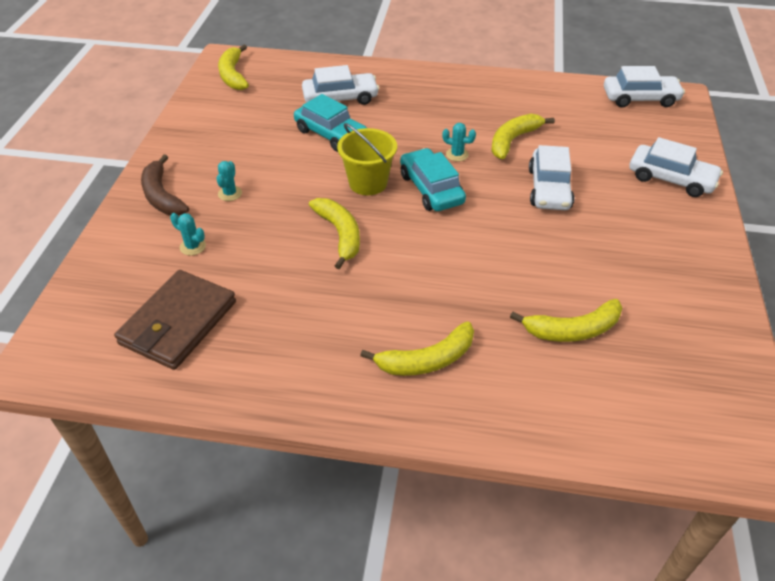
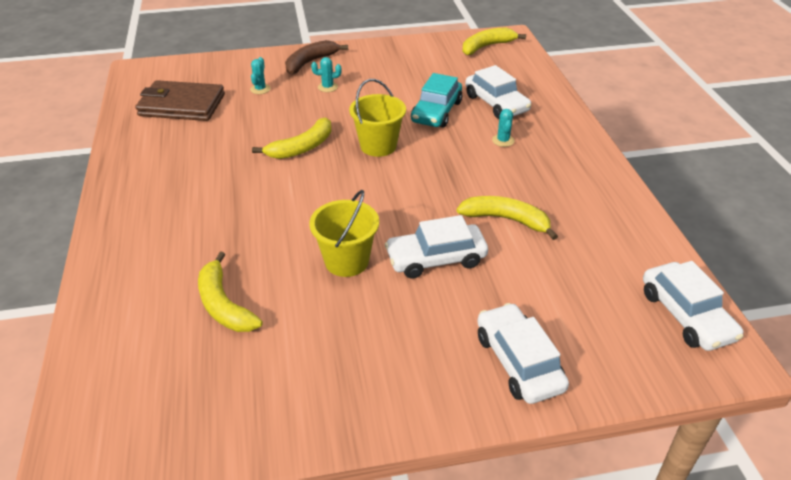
camera: 70 degrees right, 5 degrees down
(427, 360) = (168, 222): yellow banana -> none
(431, 189) = (390, 182): turquoise car -> none
(457, 154) = (454, 187): turquoise cactus -> turquoise cactus (503, 140)
(536, 239) = (346, 261): none -> yellow bucket
(671, 179) = (518, 362): white car -> white car turned 150 degrees clockwise

